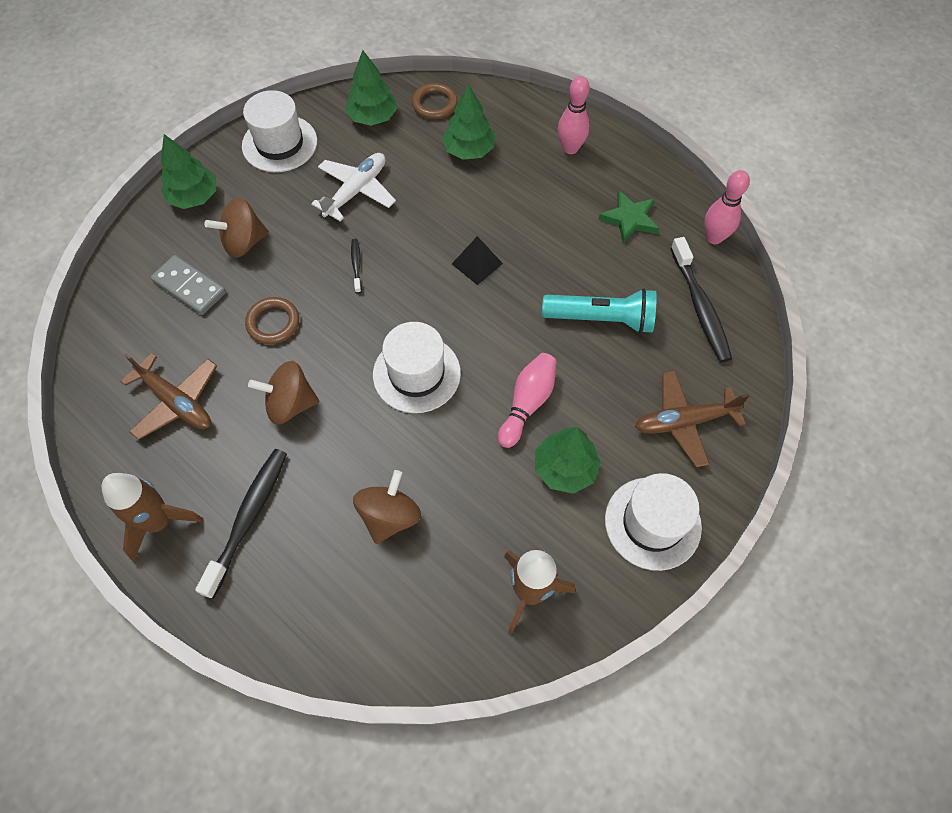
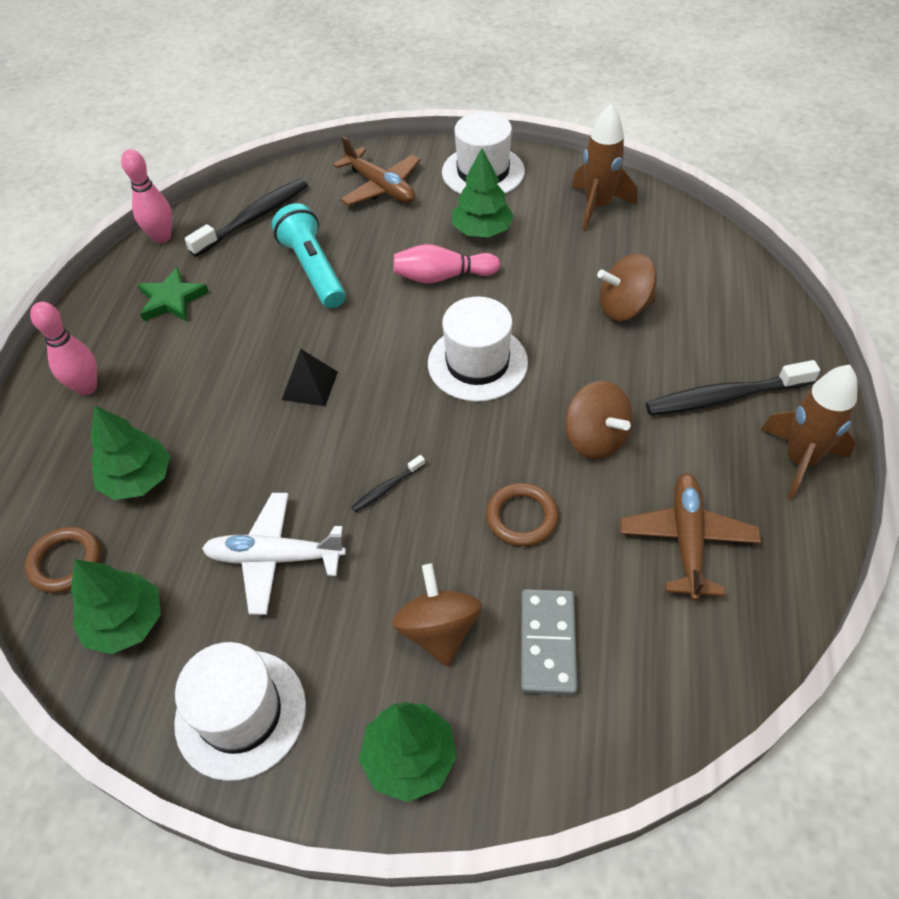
camera: 120 degrees left, 10 degrees down
(244, 242) = (439, 630): brown spinning top -> brown spinning top turned 135 degrees counterclockwise

